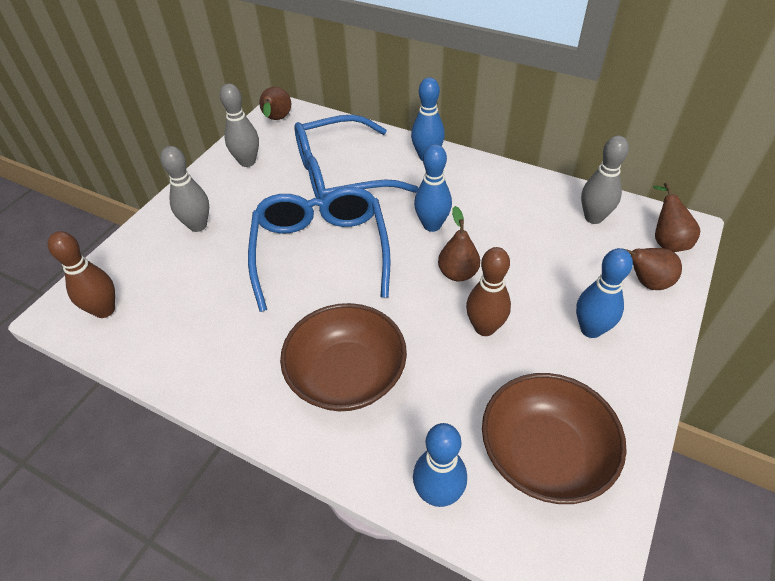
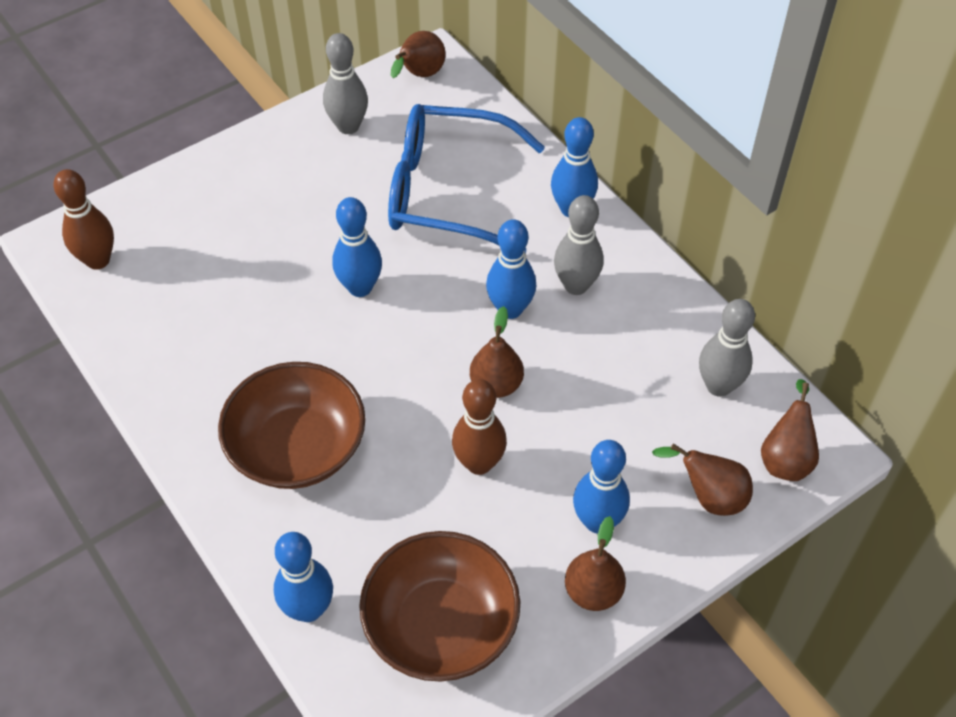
camera: 25 degrees right, 5 degrees up
(198, 225) = (244, 194): grey bowling pin -> grey bowling pin (576, 285)
(321, 251) = (360, 287): blue glasses -> blue bowling pin
(626, 377) = (593, 591): none -> brown pear

